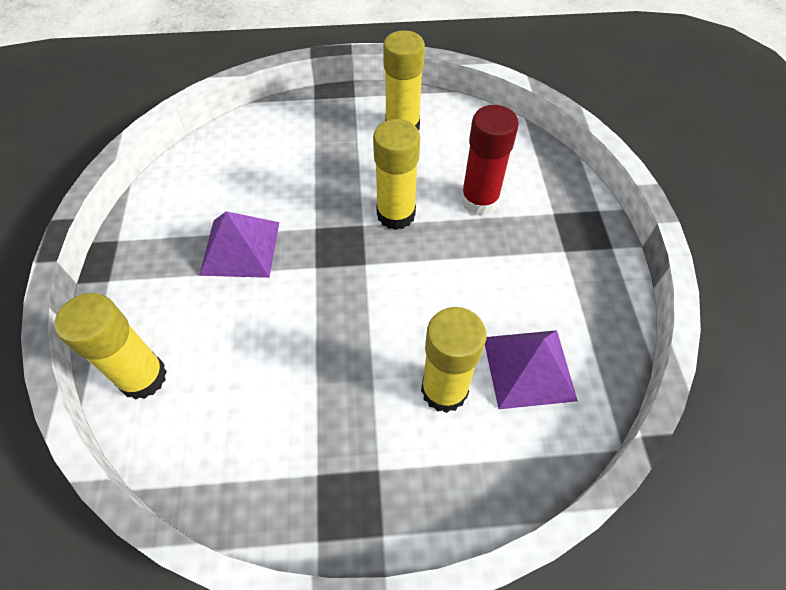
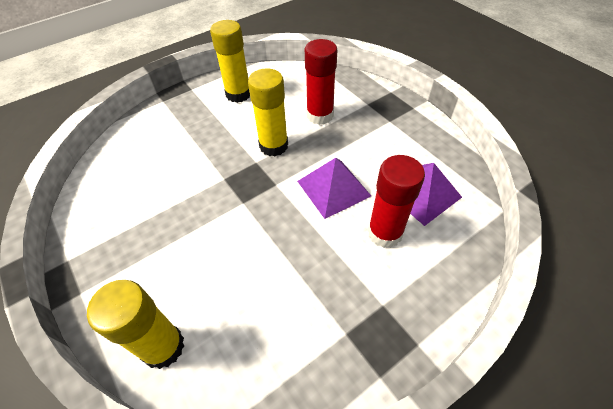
camera: 30 degrees left, 5 degrees down
(240, 247) = (177, 216): purple pyramid -> purple pyramid (333, 188)
(444, 390) = (385, 233): yellow glue stick -> red glue stick

